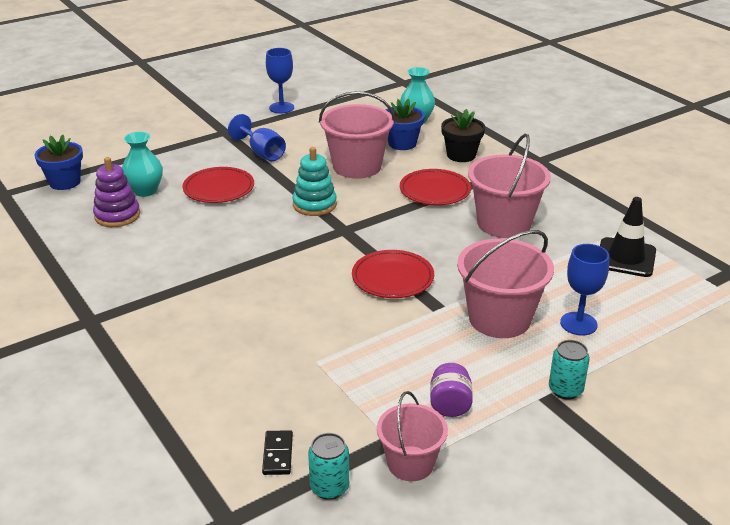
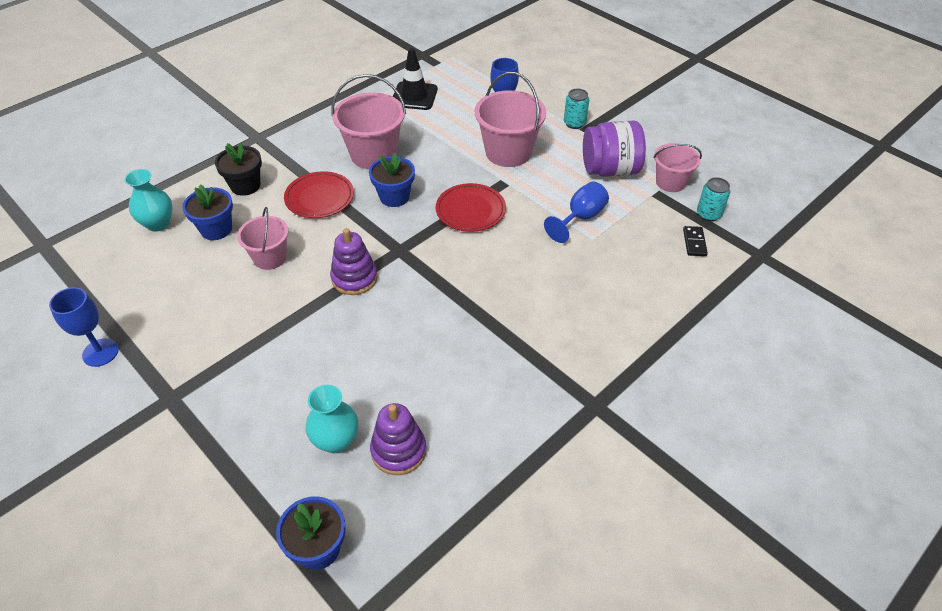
camera: 100 degrees left, 15 degrees up
(219, 189) = (326, 367): red plate -> none
(262, 153) = (235, 345): blue goblet -> blue goblet (580, 218)
(278, 454) = (694, 242): black domino -> black domino turned 75 degrees counterclockwise
(314, 205) = (354, 278): turquoise stacking toy -> purple stacking toy
(357, 166) = (270, 258): pink bucket -> pink bucket, size x0.62
(427, 232) = (394, 197): none -> blue flower pot
(450, 404) = (610, 170): purple jar -> purple jar, size x1.87

